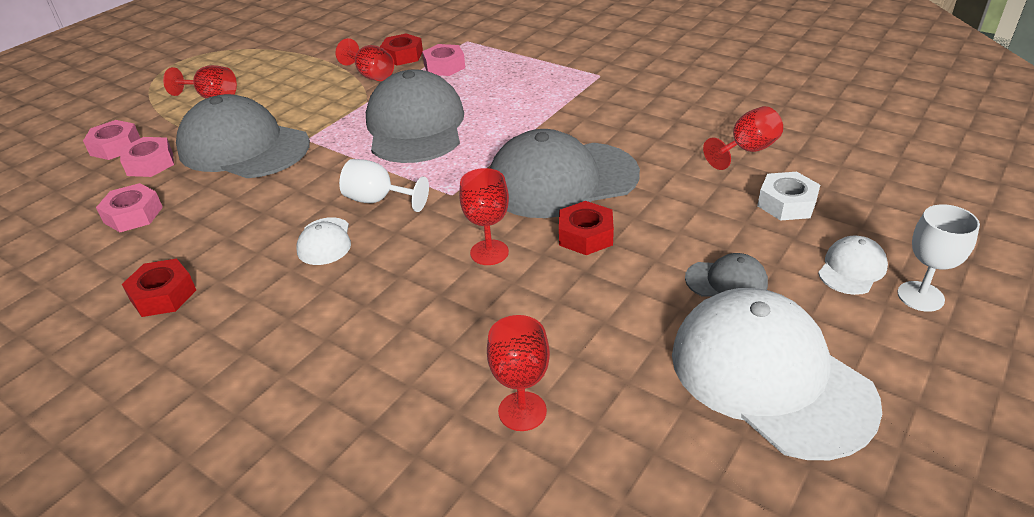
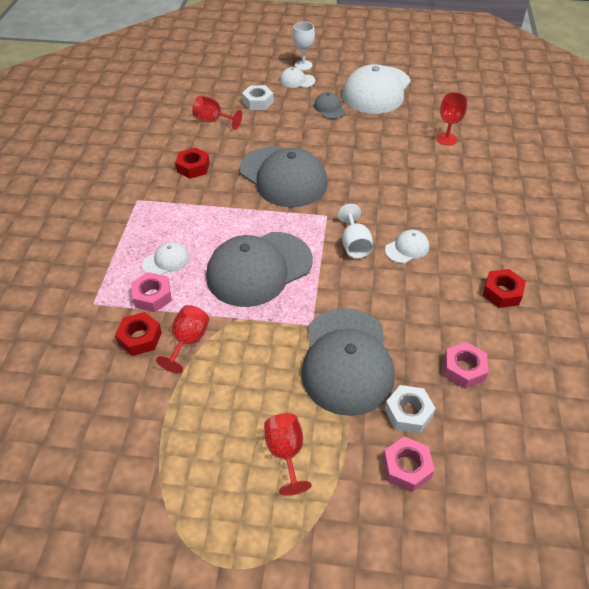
camera: 120 degrees left, 10 degrees up
(150, 164) = (408, 413): pink nut -> white nut
(484, 78) = (166, 261): none -> white cap
(489, 252) = (365, 181): red goblet -> none
(585, 235) = (327, 154): red nut -> red nut (193, 167)

